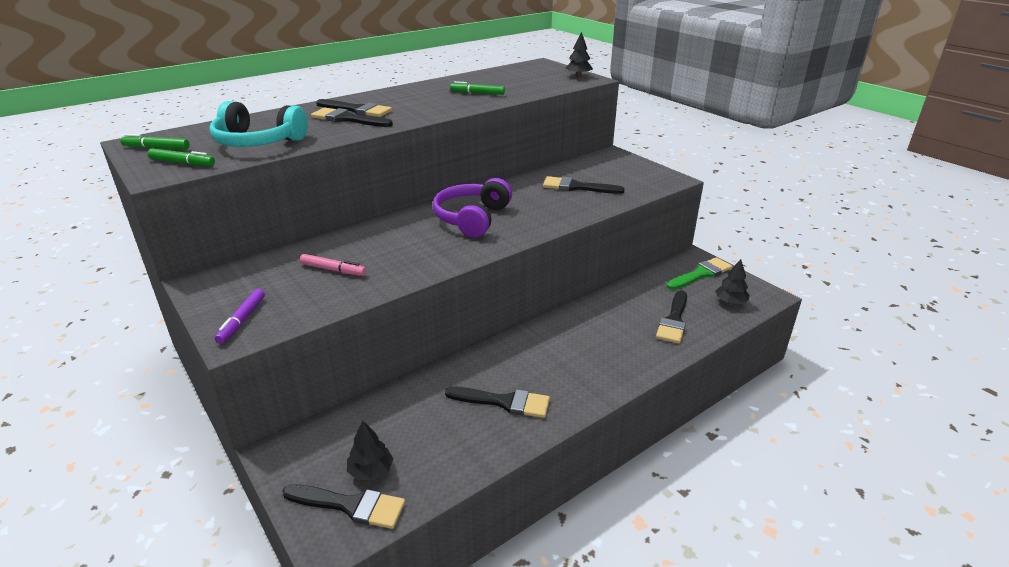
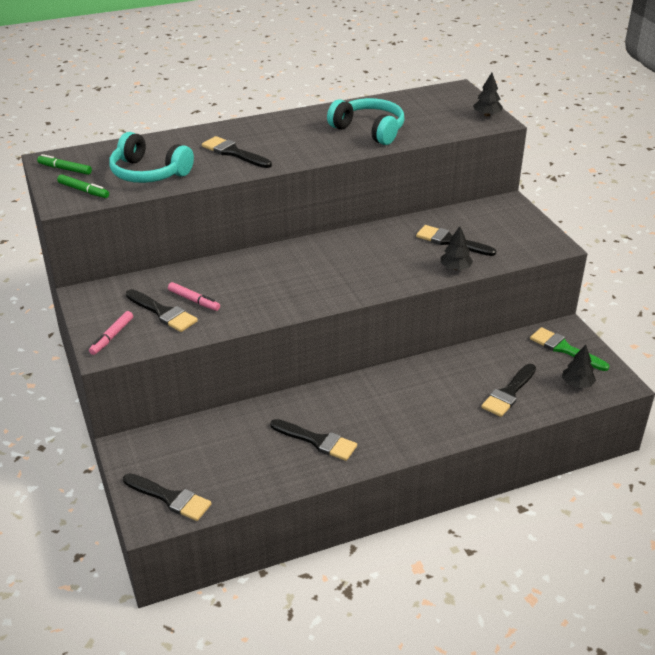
camera: 15 degrees right, 5 degrees up
(242, 320) = (112, 337): purple marker -> pink marker
(357, 110) = (246, 141): black brush -> black brush (163, 313)
(371, 471) = (192, 475): black tree -> black tree (455, 268)
(472, 218) = (333, 264): purple headphones -> none
(477, 93) = (369, 130): green marker -> turquoise headphones
(701, 274) = (564, 349): green brush -> green brush turned 120 degrees counterclockwise

